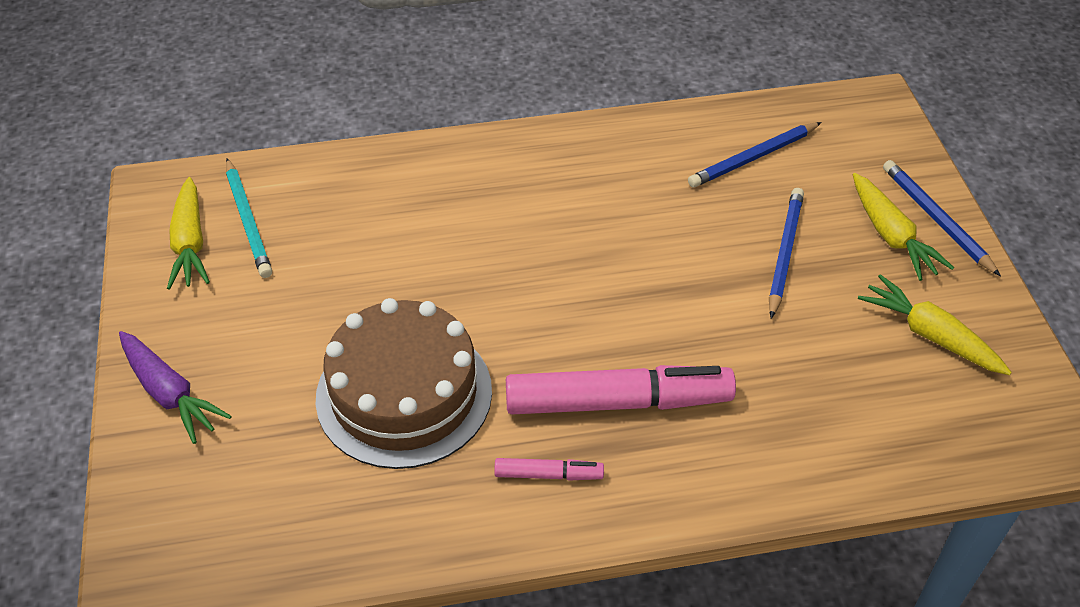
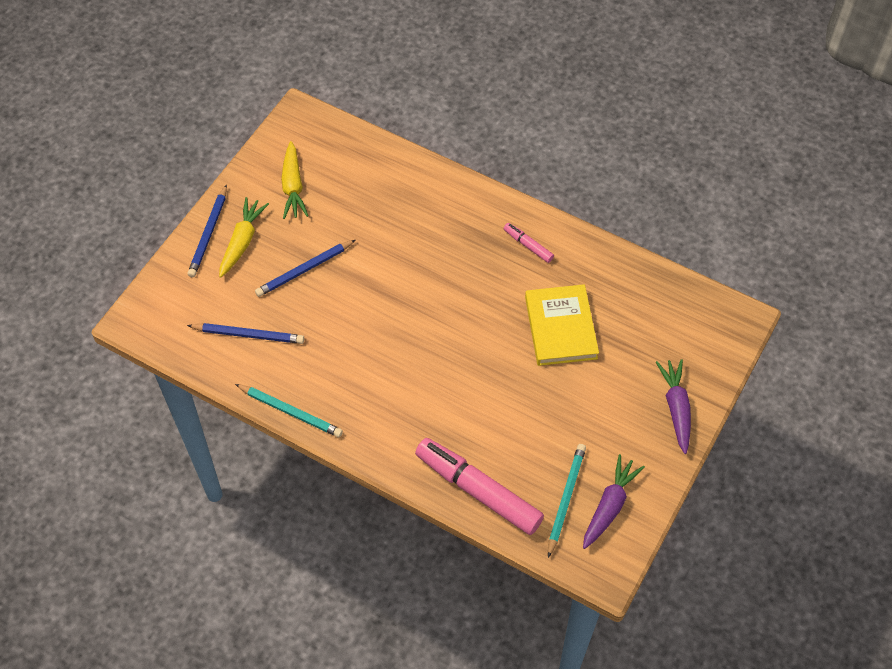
camera: 140 degrees left, 10 degrees up
(190, 244) = (609, 505): yellow carrot -> purple carrot
(404, 394) = (561, 327): brown cake -> yellow book
(618, 402) = (466, 255): pink marker -> pink marker (478, 491)
(623, 124) = (290, 412): none -> turquoise pencil

